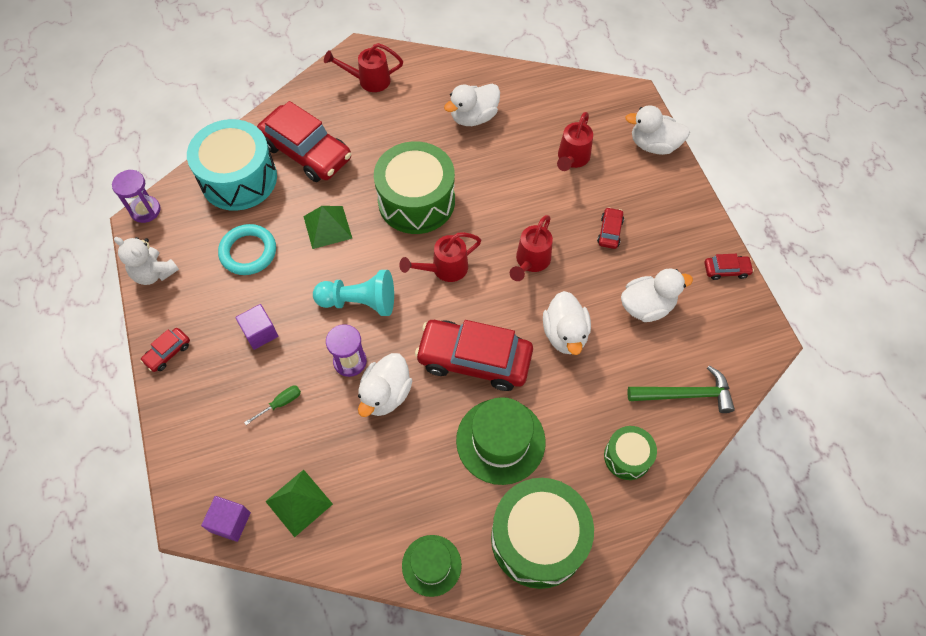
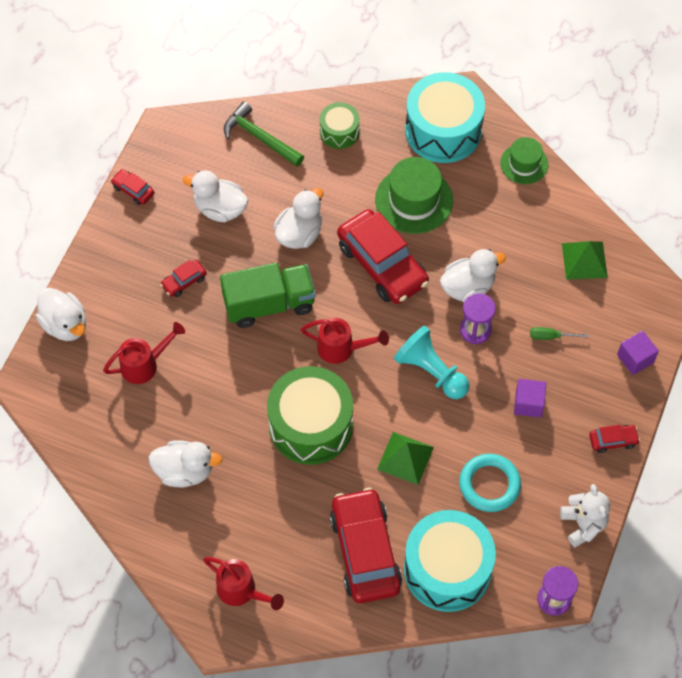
camera: 140 degrees left, 0 degrees up
(230, 522) = (640, 281): purple cube -> purple cube (635, 358)
(531, 261) = (269, 304): red watering can -> green truck
(538, 539) = (443, 130): green drum -> turquoise drum

